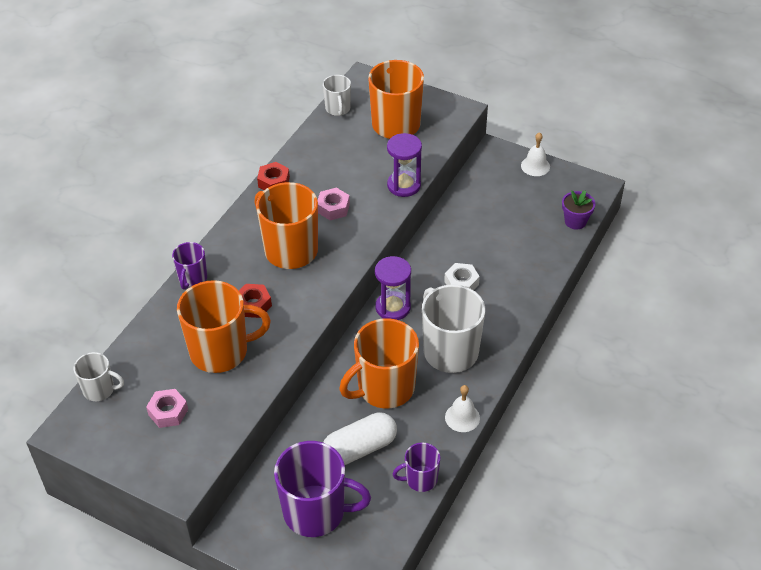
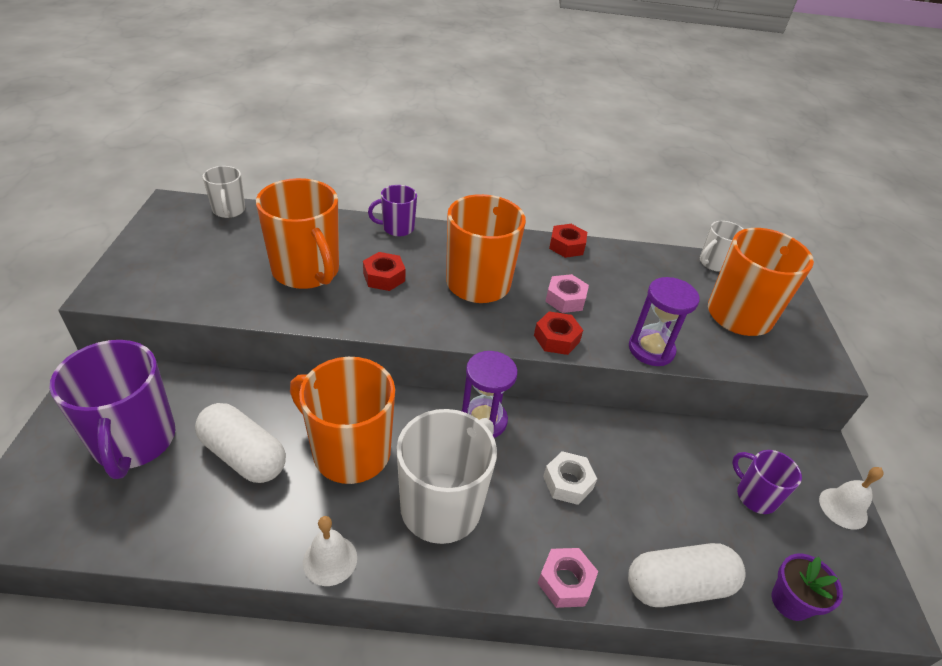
camera: 60 degrees right, 5 degrees down
(168, 412) = (210, 258): pink nut -> pink nut (565, 581)
(370, 229) = (556, 338): none -> red nut
(420, 479) = (204, 540): purple mug -> purple mug (755, 496)
(547, 263) = (678, 585): none -> white capsule

